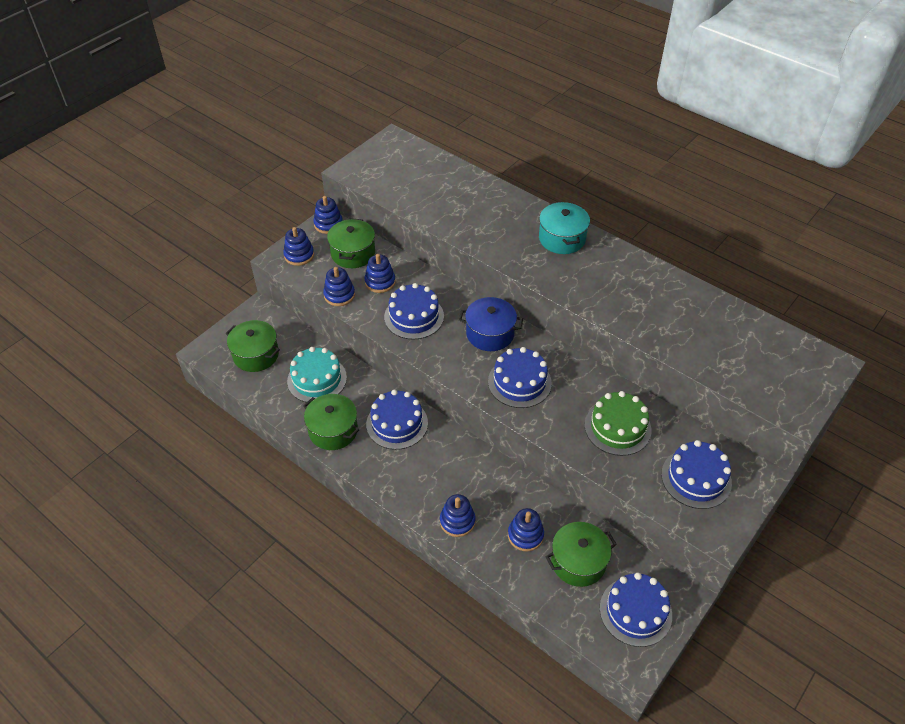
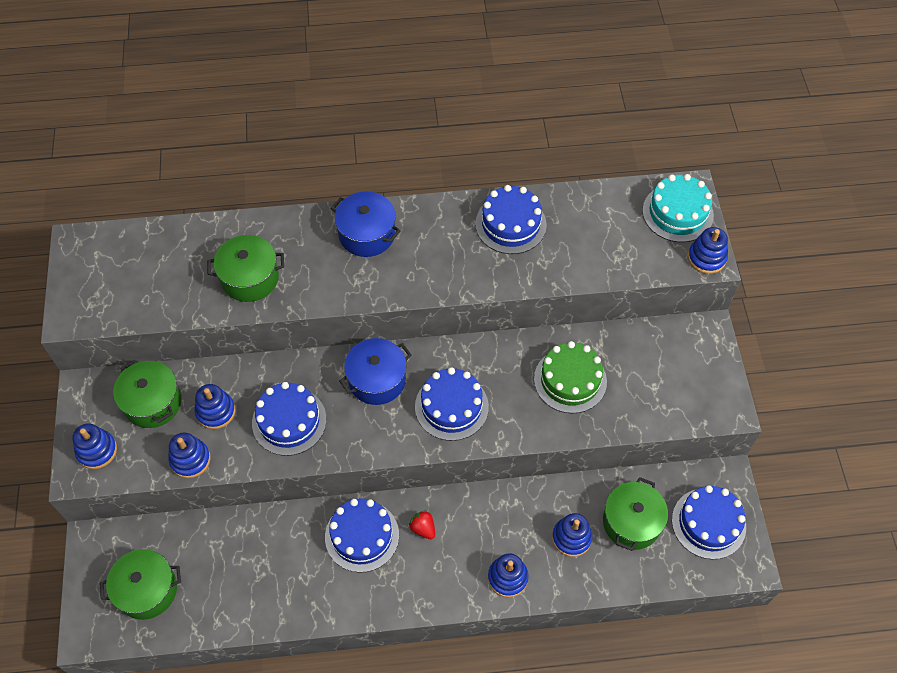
camera: 45 degrees left, 10 degrees up
(317, 379) = (238, 560): turquoise cake -> turquoise cake (677, 213)
(328, 224) = (88, 390): blue stacking toy -> blue stacking toy (706, 258)
(333, 430) = (311, 596): green pot -> green pot (250, 278)
(437, 450) = (423, 528): none -> red strawberry
(562, 238) = (367, 234): turquoise pot -> blue pot
(696, 478) = (668, 374): blue cake -> blue cake (510, 224)

